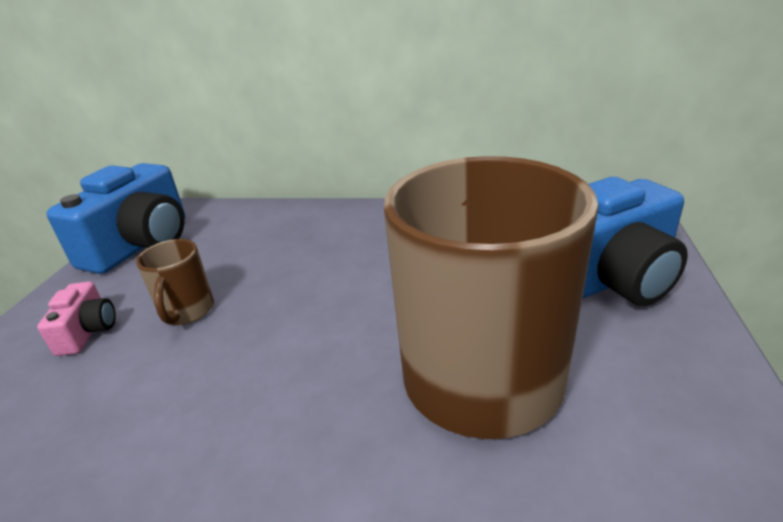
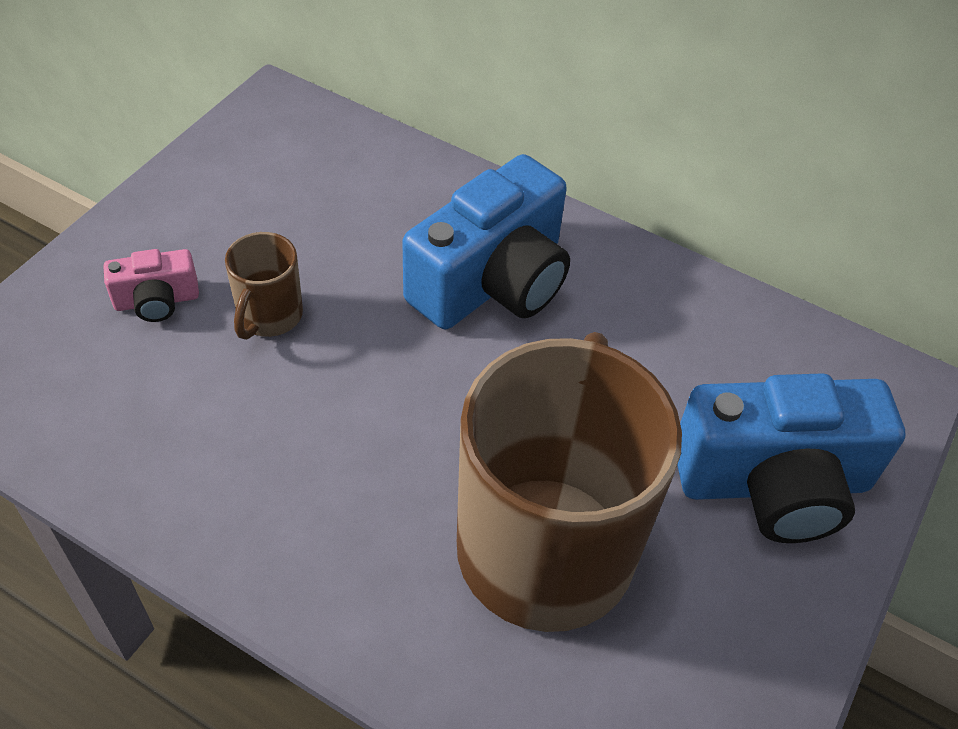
camera: 15 degrees right, 20 degrees up
(88, 331) = (157, 301): pink camera -> pink camera turned 60 degrees clockwise
(142, 244) = (239, 167): blue camera -> blue camera (492, 281)

